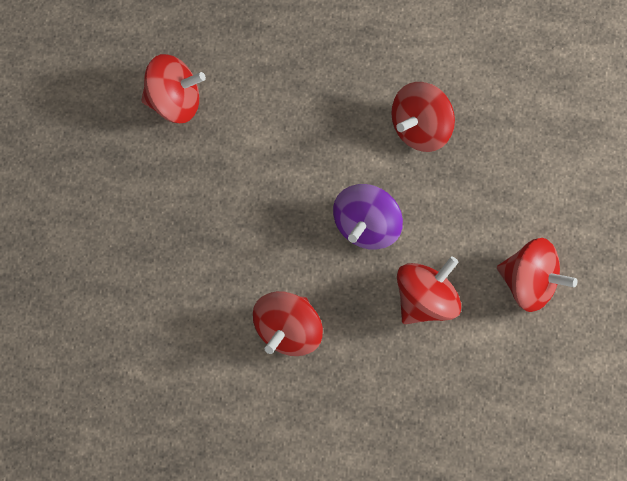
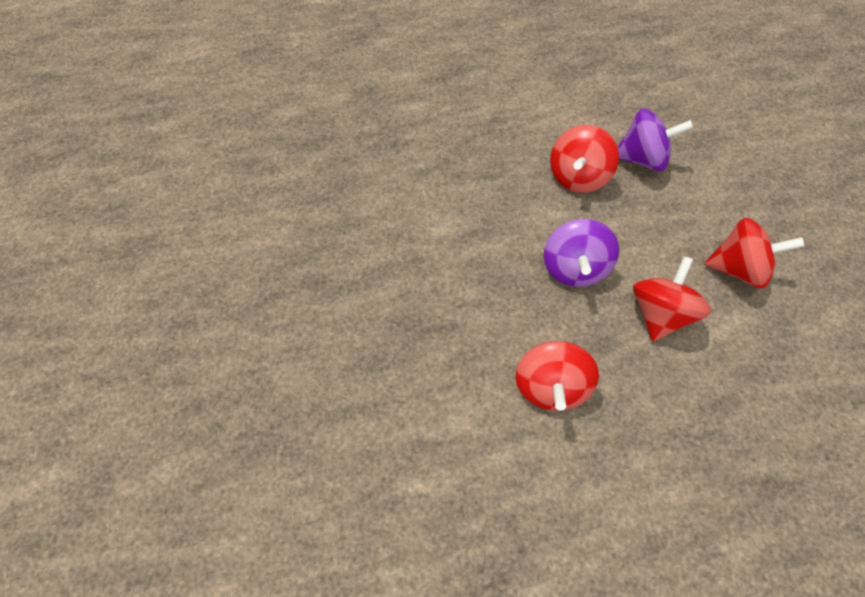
camera: 20 degrees left, 10 degrees down
(175, 100) = (355, 219): red spinning top -> none
(499, 129) = (641, 158): none -> purple spinning top

